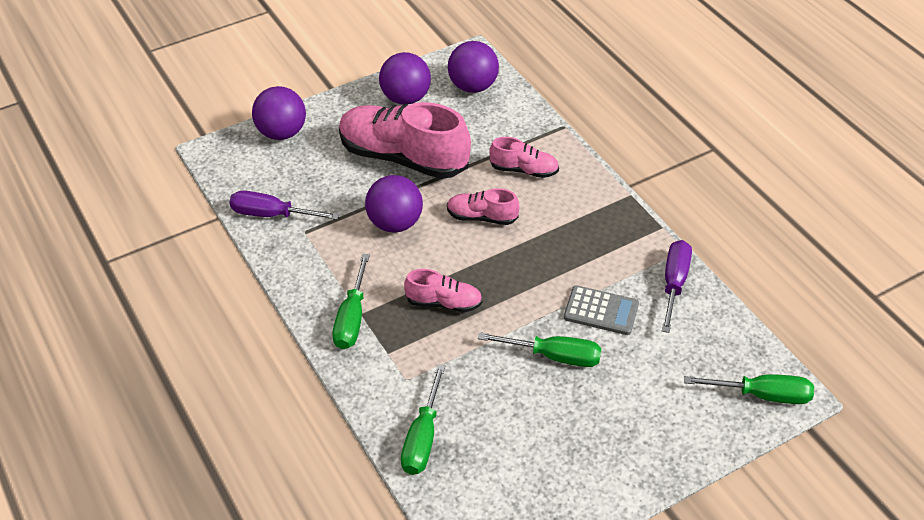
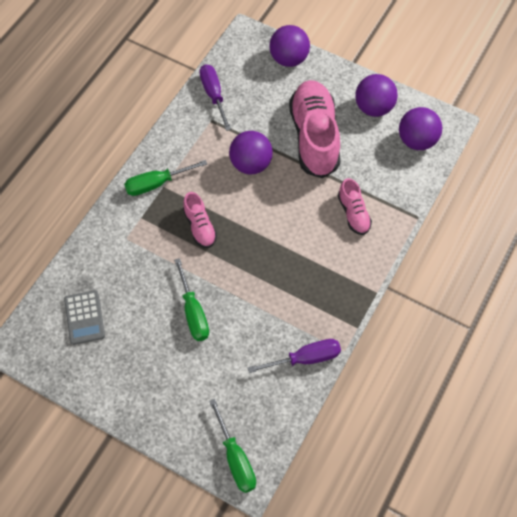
camera: 60 degrees right, 15 degrees up
(423, 437) = (87, 269): green screwdriver -> none
(481, 217) = (290, 210): pink shoe -> none
(601, 311) = (250, 323): grey calculator -> grey calculator (84, 317)

